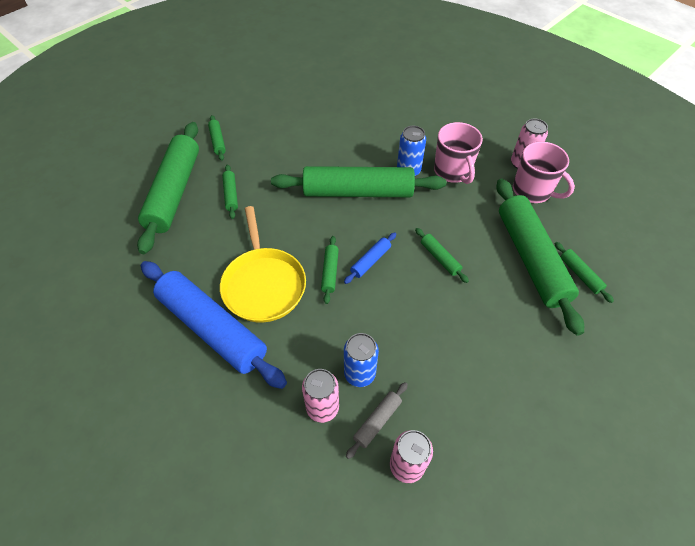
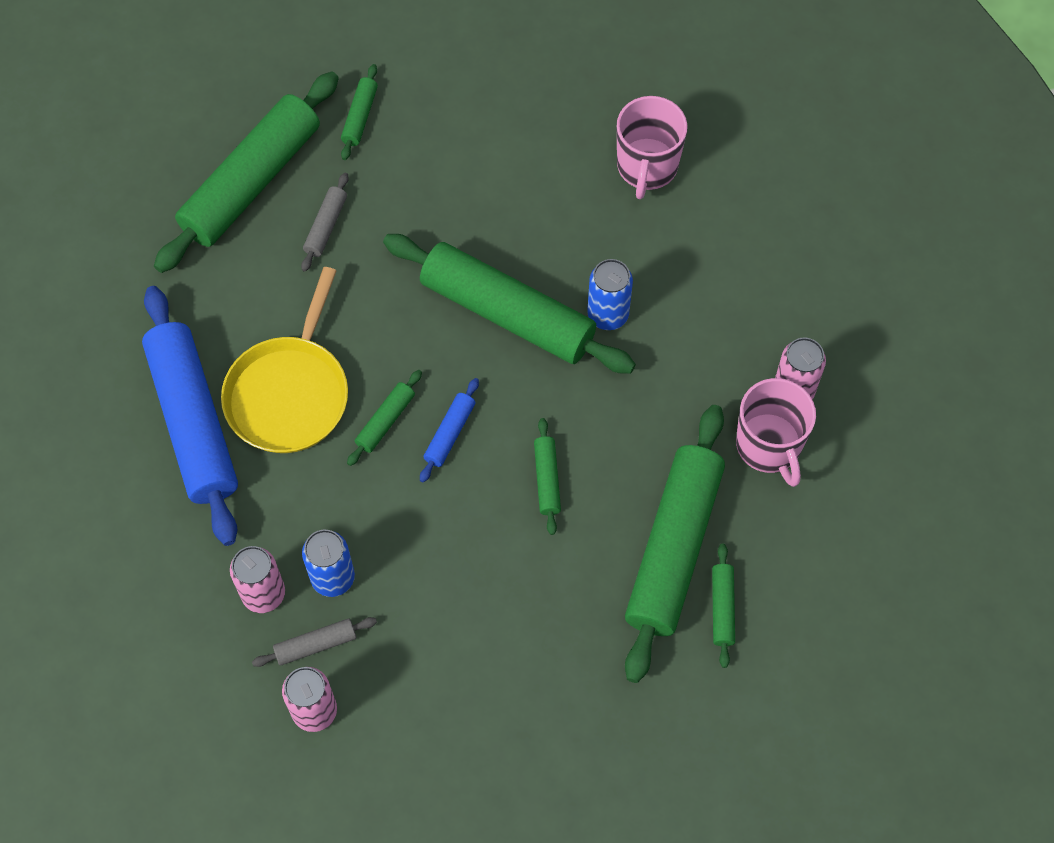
camera: 30 degrees right, 10 degrees up
(231, 195) = (326, 226): green rolling pin -> grey rolling pin
(370, 261) = (450, 433): blue rolling pin -> blue rolling pin turned 45 degrees counterclockwise
(452, 171) = (674, 350): pink mug -> pink mug (647, 167)

